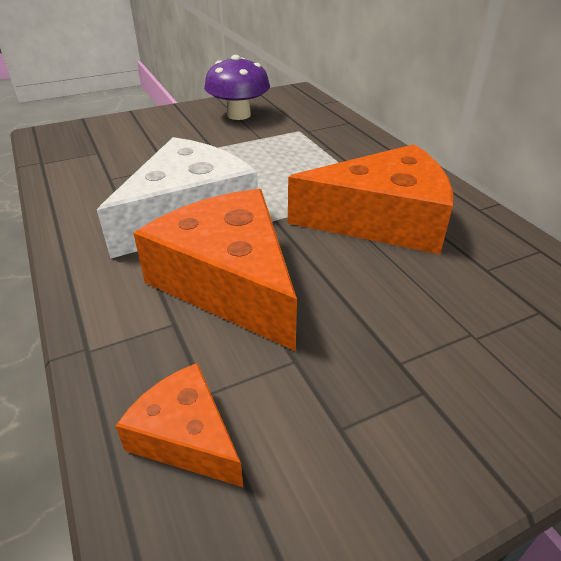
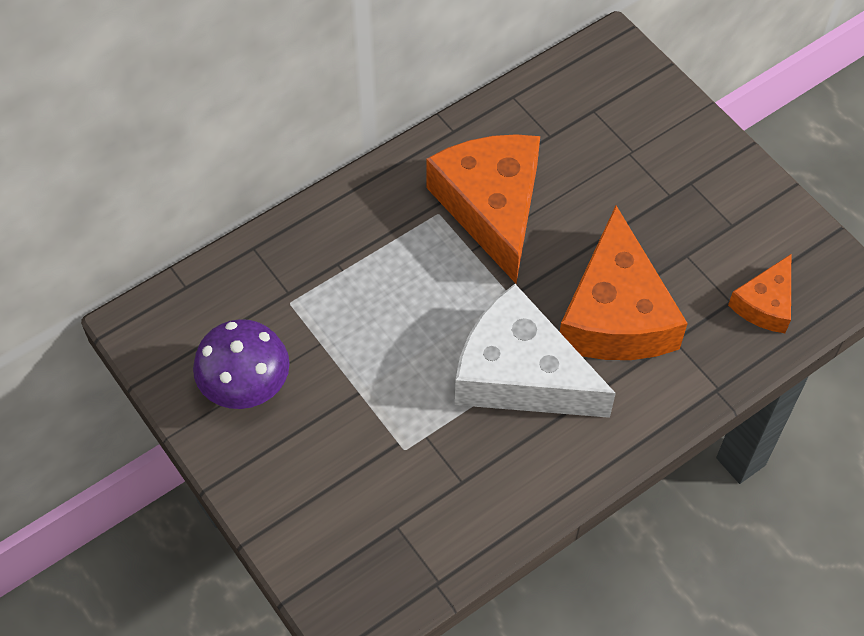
camera: 100 degrees left, 20 degrees up
(229, 282) = (616, 313): orange cheese -> orange cheese turned 45 degrees counterclockwise

